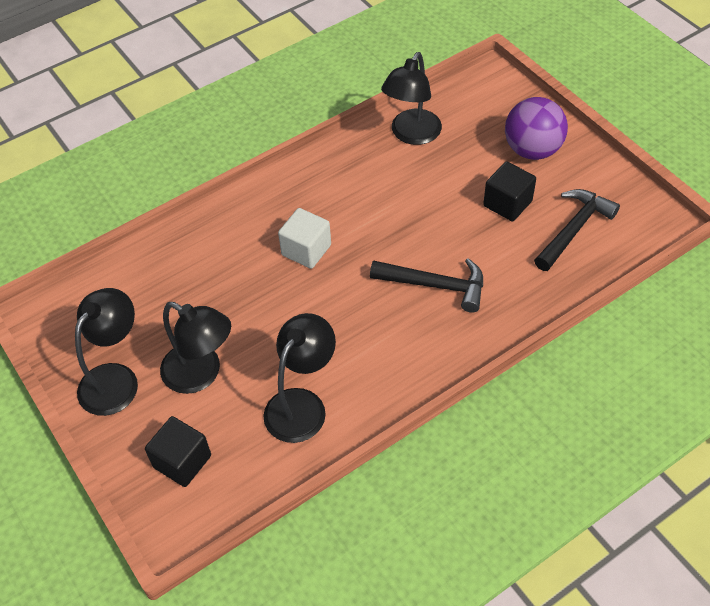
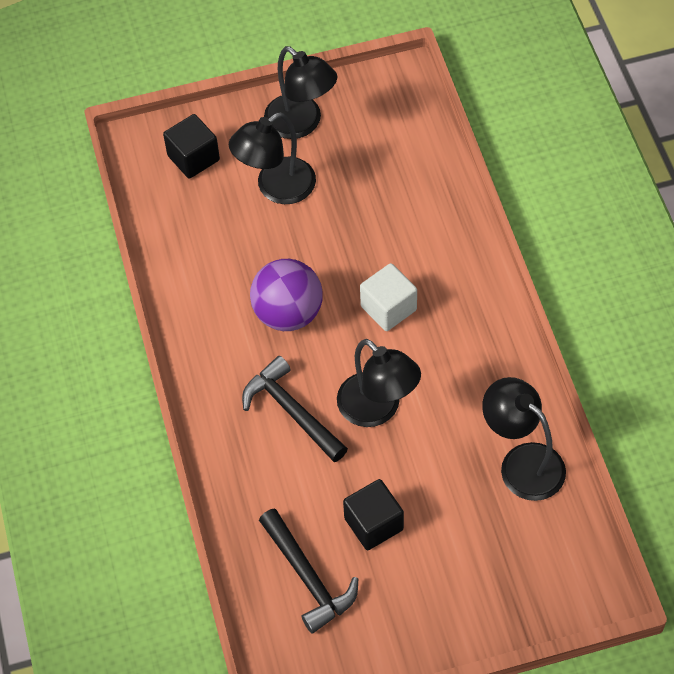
camera: 110 degrees right, 5 degrees up
(302, 404) = (207, 258): black lamp -> black lamp (377, 409)
(435, 285) = (291, 411): black hammer -> black hammer turned 105 degrees clockwise
(532, 150) = (447, 586): purple ball -> purple ball (288, 313)

